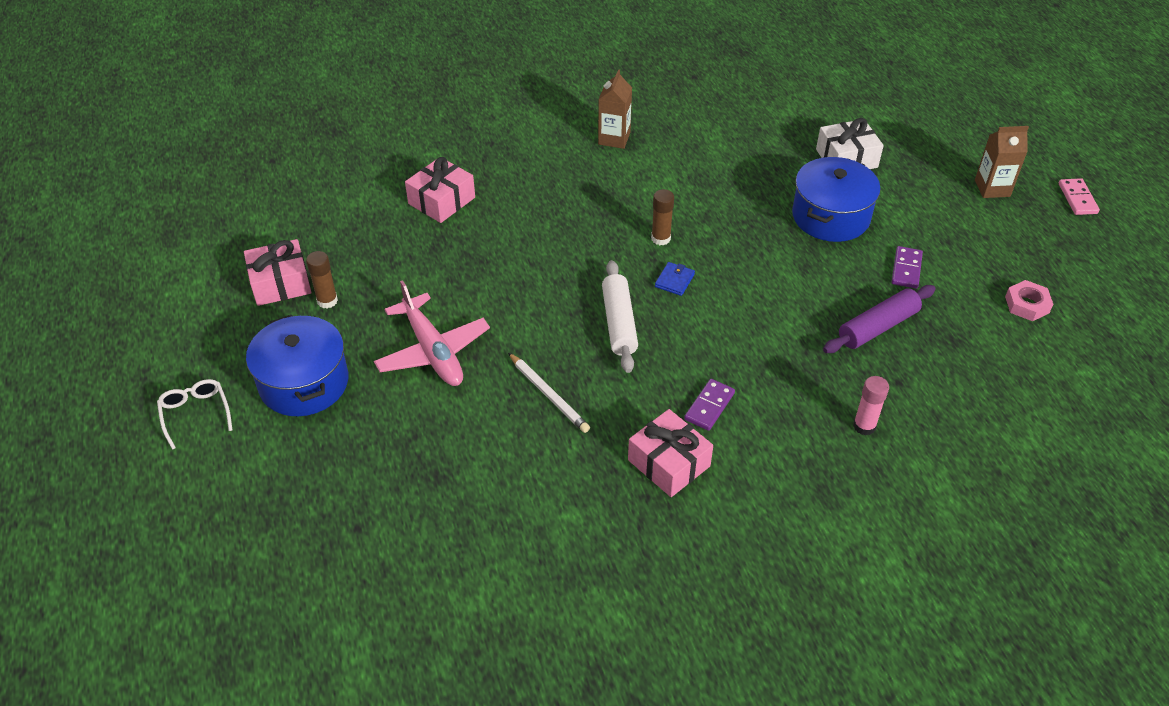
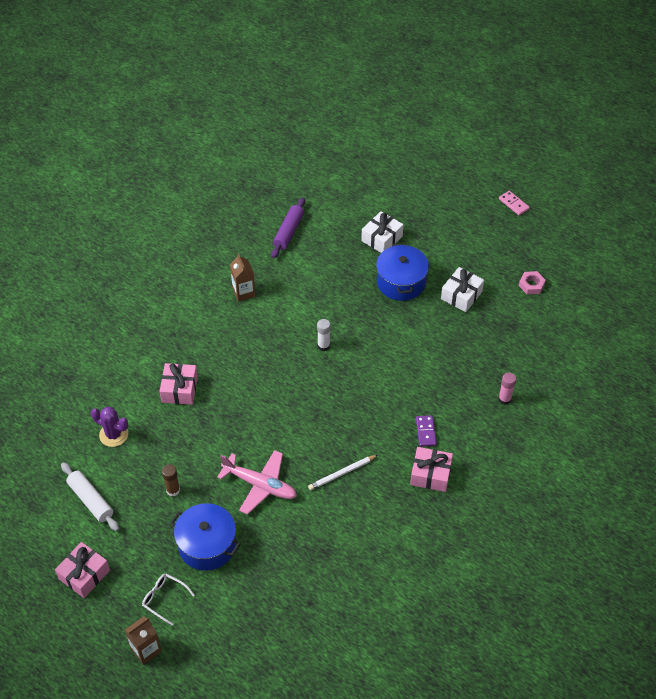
camera: 35 degrees left, 5 degrees up
(280, 283) = (135, 495): pink gift -> pink gift (84, 574)
(323, 209) = (113, 434): none -> purple cactus
(548, 394) = (342, 473): white pencil -> white pencil turned 135 degrees clockwise
(619, 323) = (343, 410): white rolling pin -> white rolling pin (91, 500)
(661, 238) = (323, 346): brown glue stick -> white glue stick
(674, 280) = (351, 368): blue wallet -> none
(878, 327) = (472, 338): purple rolling pin -> purple rolling pin (288, 232)
(906, 269) = (461, 295): purple domino -> white gift
(992, 188) = (468, 219): brown carton -> brown carton (146, 649)

